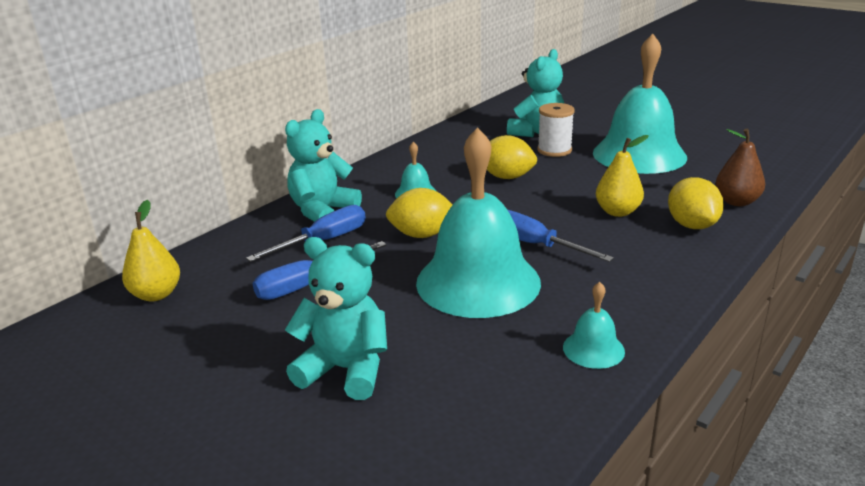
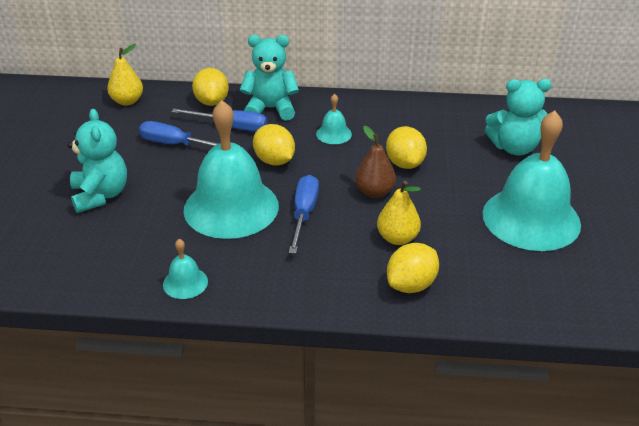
camera: 55 degrees right, 10 degrees up
(254, 239) = (212, 102): none -> yellow lemon
(554, 150) = (485, 169): white spool -> none
(736, 202) = (486, 301): brown pear -> brown pear (374, 192)

